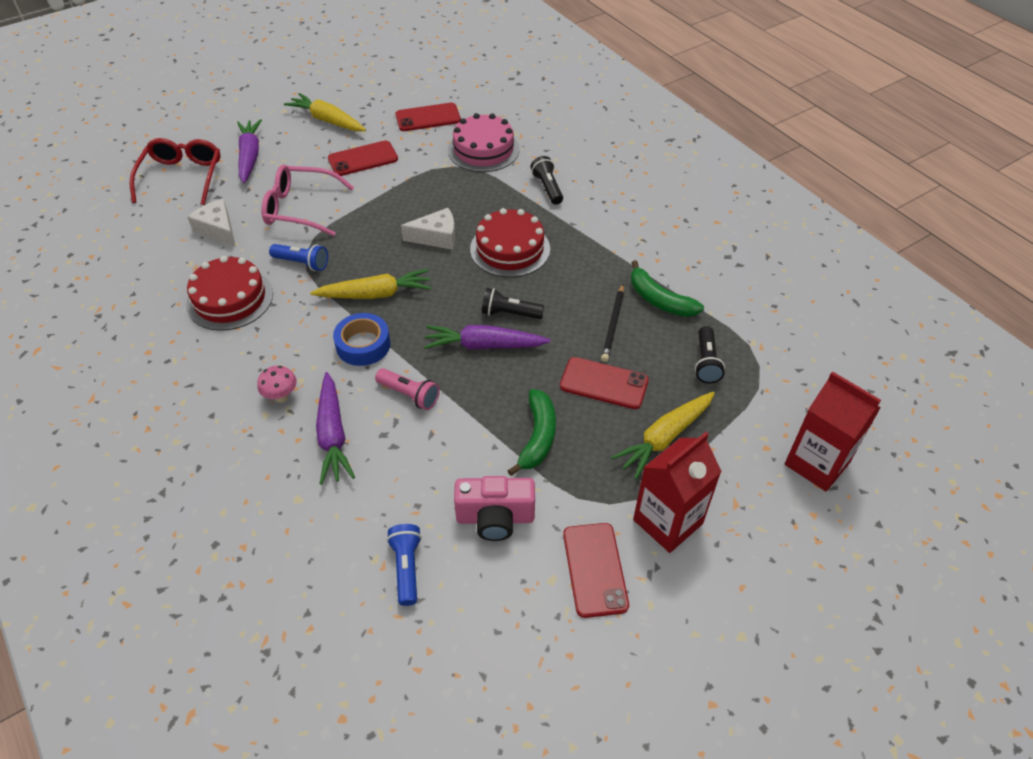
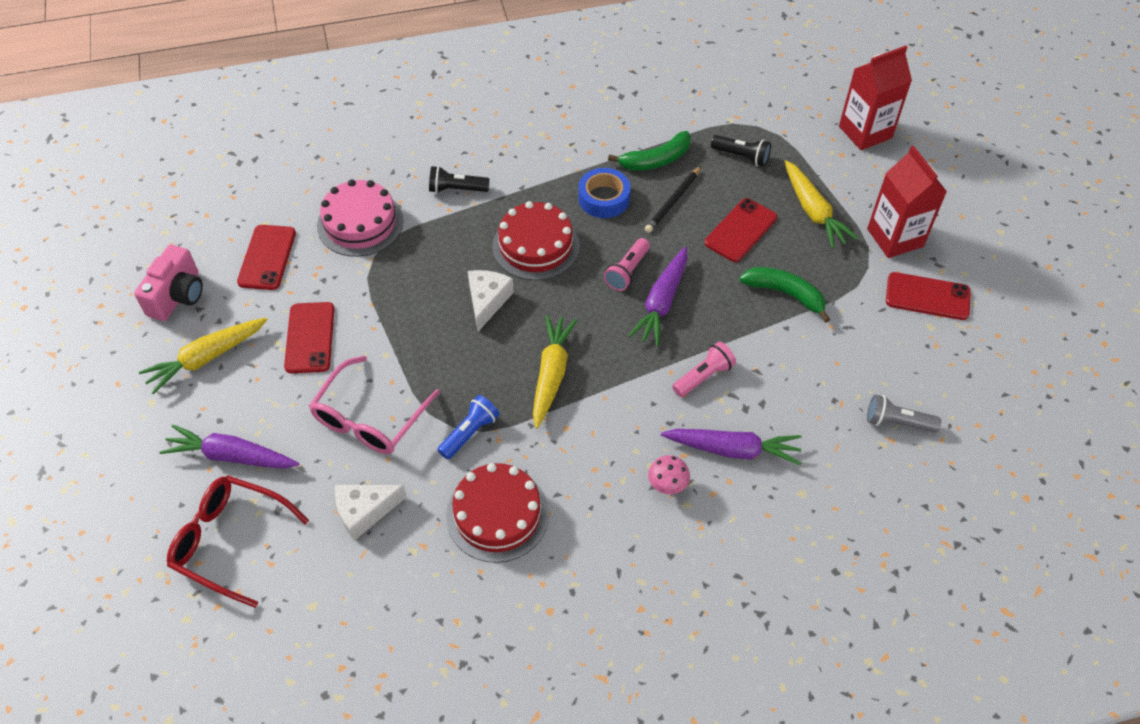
camera: 70 degrees left, 5 degrees up
(363, 345) = (622, 400): blue tape -> blue tape (604, 198)
(407, 568) = (897, 422): blue flashlight -> grey flashlight
(495, 518) = (862, 347): pink camera -> pink camera (178, 296)
(510, 313) = (627, 271): black flashlight -> pink flashlight
(613, 324) = (673, 201): black pencil -> black pencil turned 90 degrees clockwise

